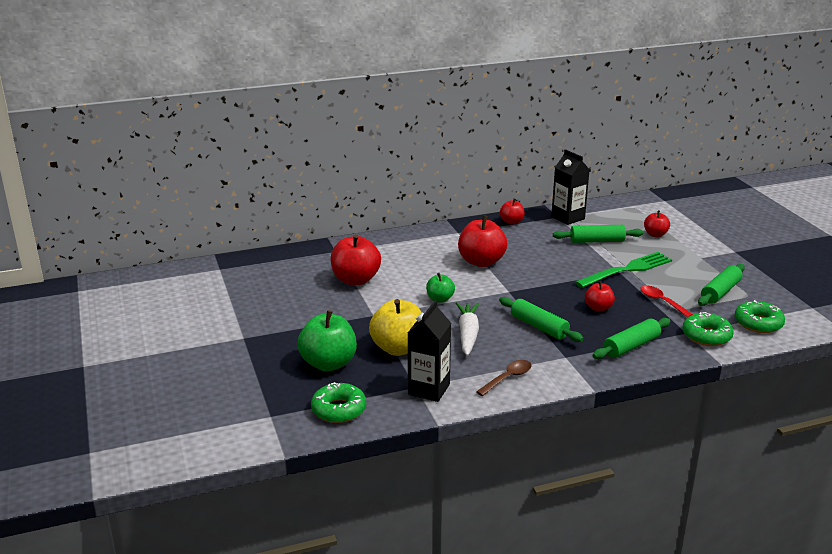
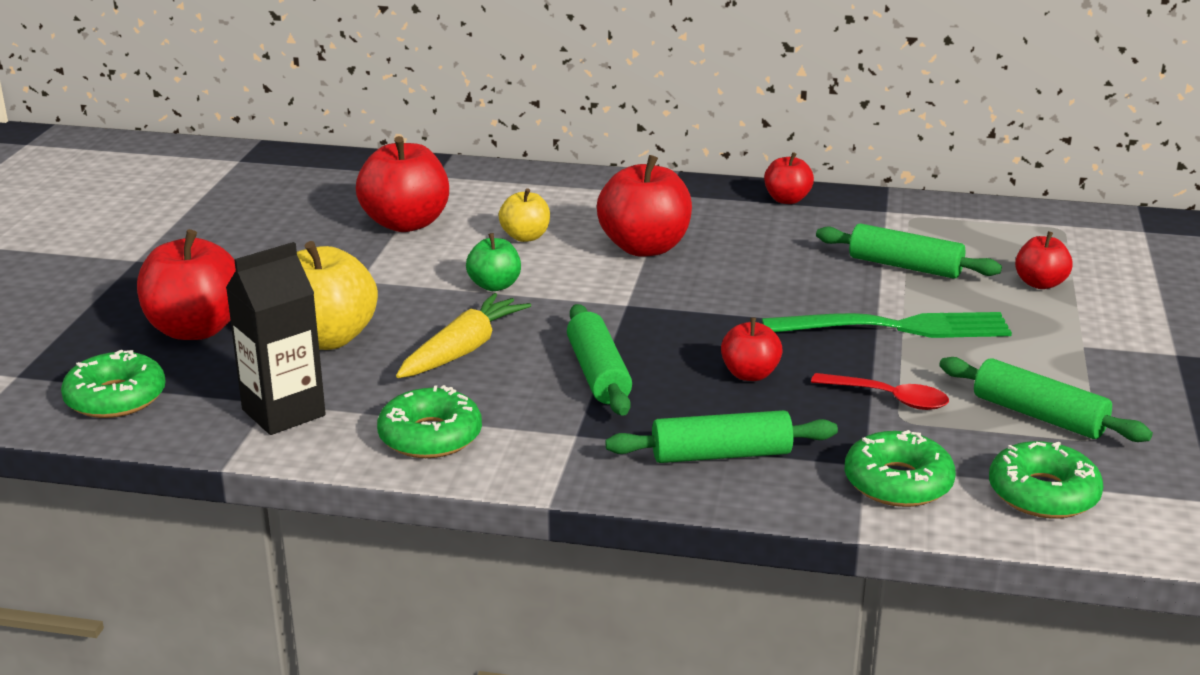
camera: 30 degrees right, 0 degrees up
(328, 363) = (196, 329): green apple -> red apple
(421, 271) = (525, 237): none -> yellow apple
(468, 334) = (463, 350): white carrot -> yellow carrot
(508, 378) = (430, 436): brown spoon -> green donut
(568, 218) = (902, 216): black carton -> none
(661, 302) = (889, 398): red spoon -> red spoon turned 120 degrees clockwise
(720, 292) = (1039, 416): green rolling pin -> green rolling pin turned 60 degrees clockwise

